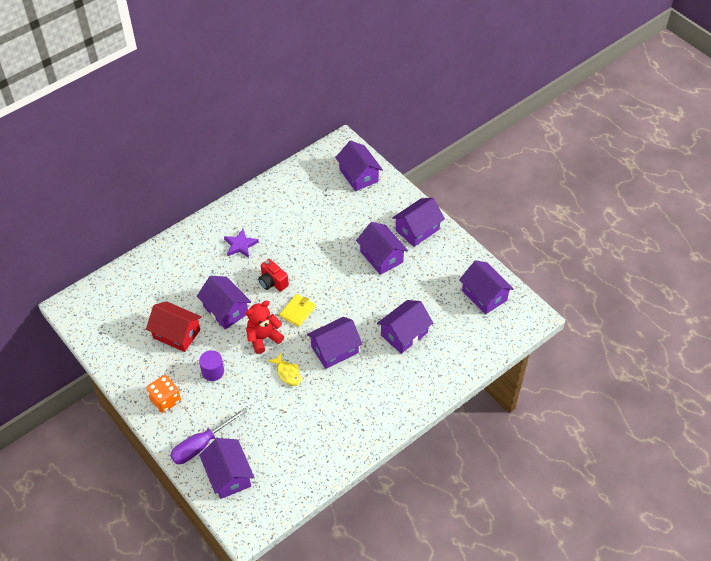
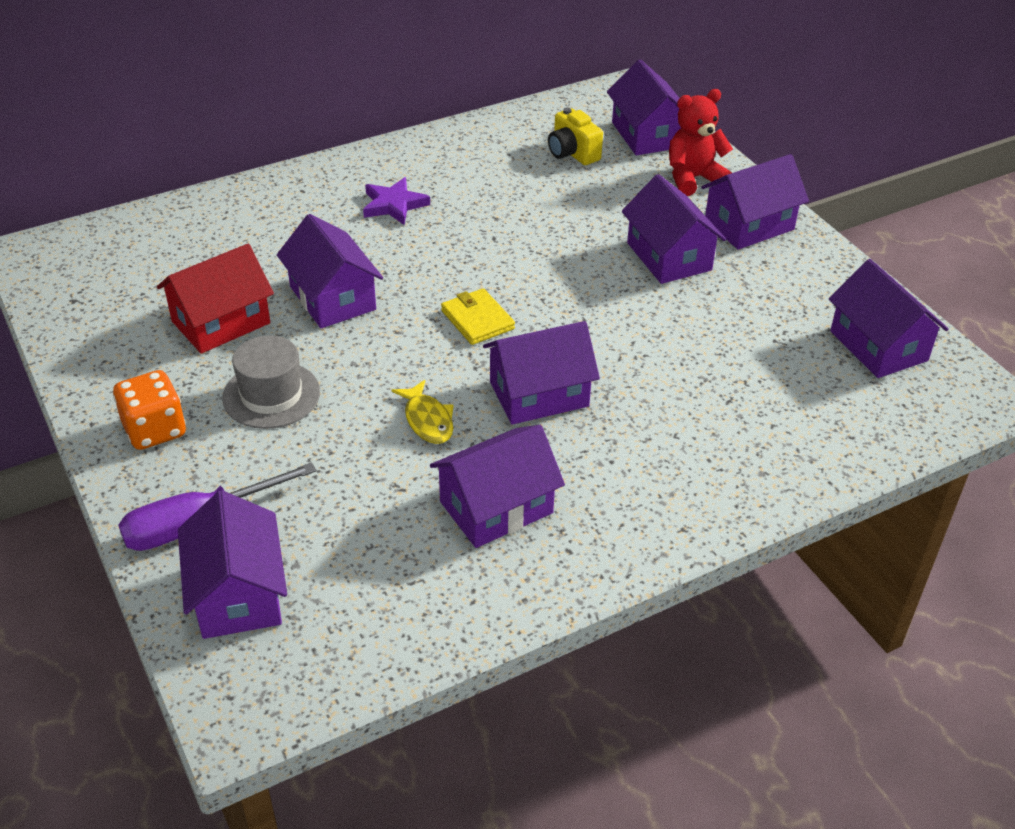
camera: 10 degrees right, 10 degrees down
(176, 334) = (221, 322): red house -> red house turned 75 degrees counterclockwise
(213, 371) = (271, 395): purple cylinder -> grey hat
(263, 338) = (394, 353): red teddy bear -> red teddy bear (693, 179)
(272, 282) = (440, 267): red camera -> none
(297, 311) = (477, 320): yellow wallet -> yellow wallet turned 75 degrees counterclockwise
(323, 195) = (572, 153): none -> yellow camera
(404, 334) = (695, 387): purple house -> purple house (496, 507)

